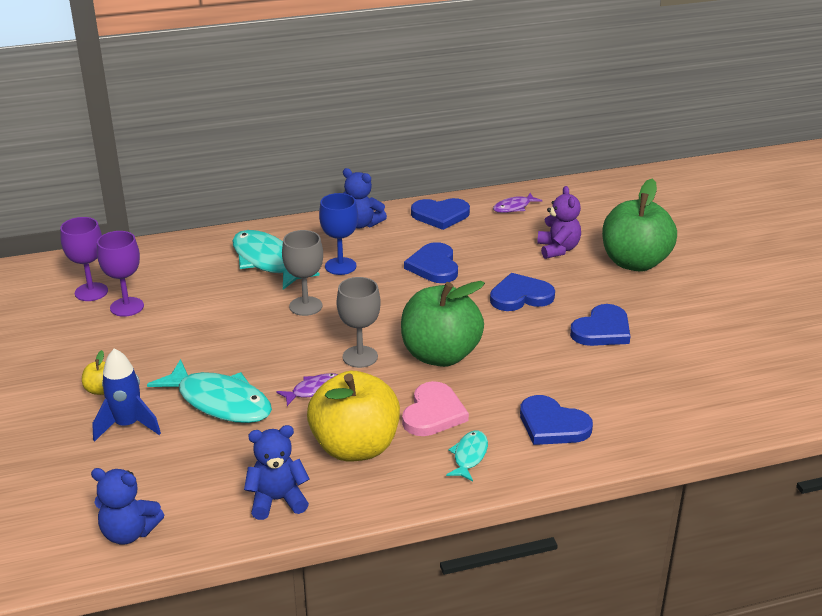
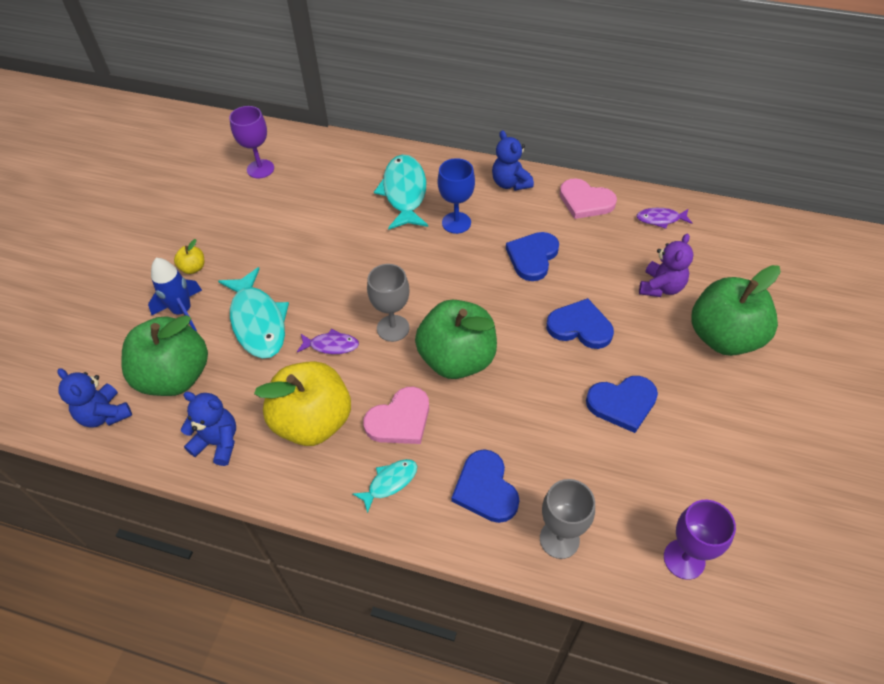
camera: 35 degrees right, 20 degrees up
(127, 307) = (271, 195): purple goblet -> purple goblet (684, 559)
(176, 474) = (175, 376): none -> green apple
(305, 306) = (395, 253): grey goblet -> grey goblet (559, 539)
(440, 215) = (585, 201): blue heart -> pink heart

